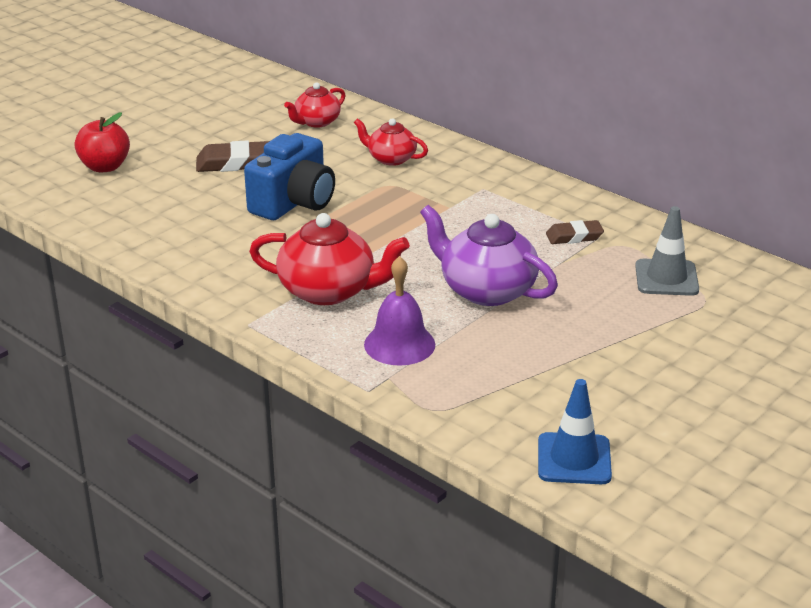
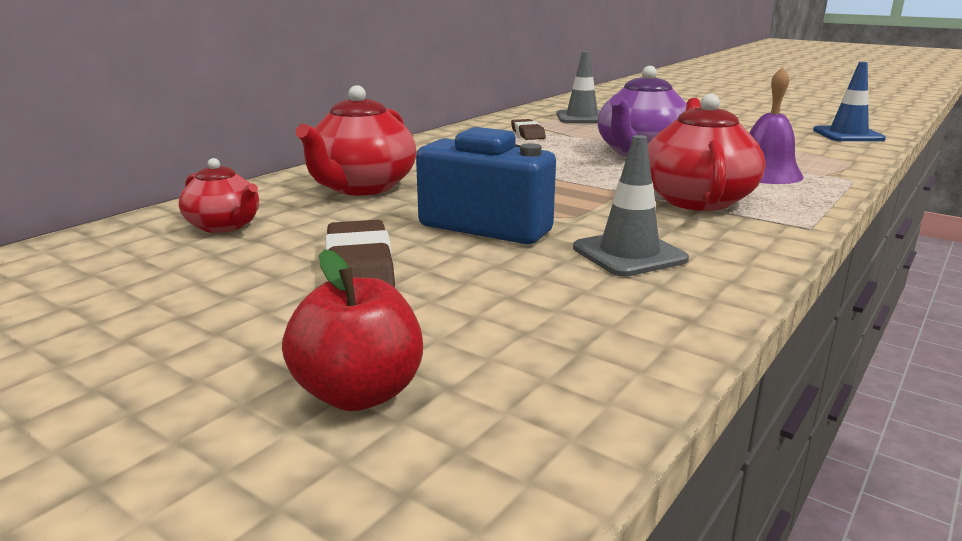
camera: 95 degrees left, 10 degrees down
(224, 244) = (629, 254): none -> grey traffic cone
(390, 158) = (361, 187): red teapot -> red teapot, size x1.69

